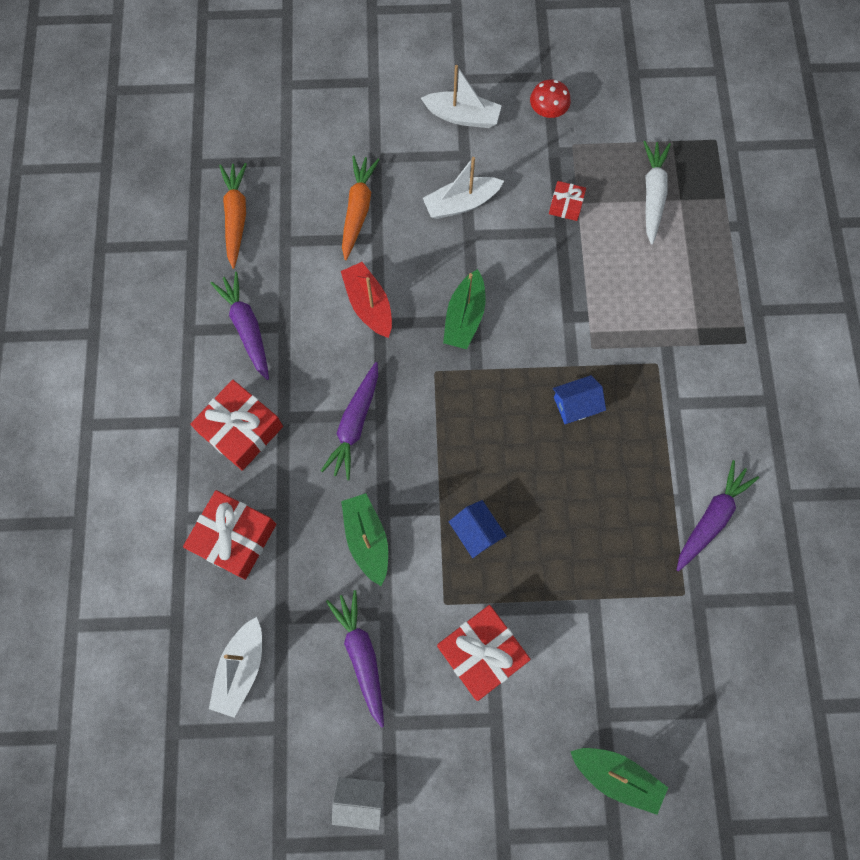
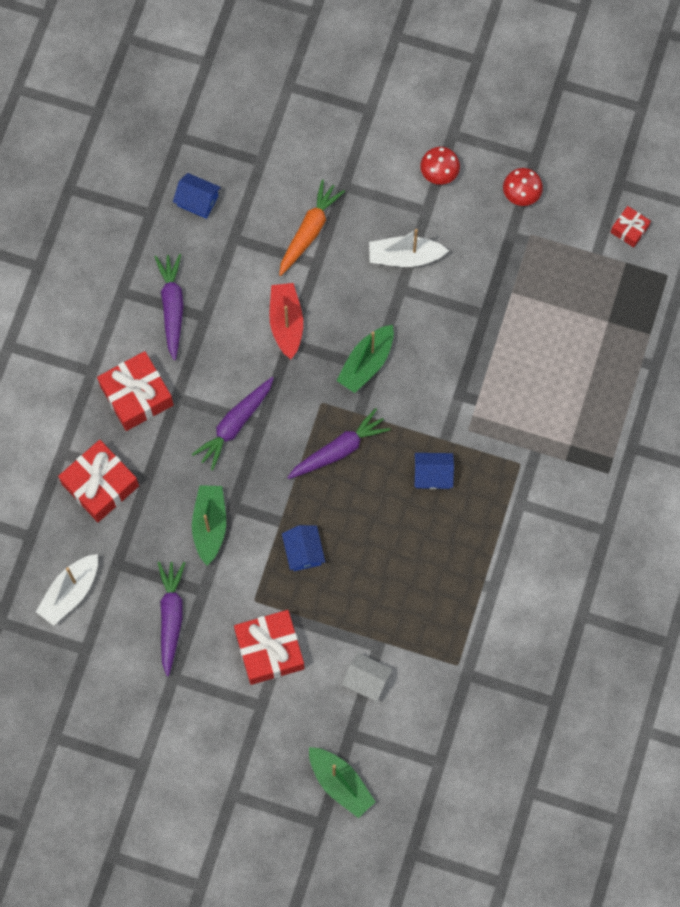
camera: 20 degrees right, 0 degrees up
(236, 217) = (197, 201): orange carrot -> blue house
(360, 800) = (129, 726): white house -> white house (367, 680)
(462, 116) = (439, 172): white boat -> red mushroom
(566, 205) = (500, 291): red gift -> red gift (629, 229)
(652, 195) = (584, 308): white carrot -> none
(711, 518) = (508, 611): purple carrot -> purple carrot (338, 450)

